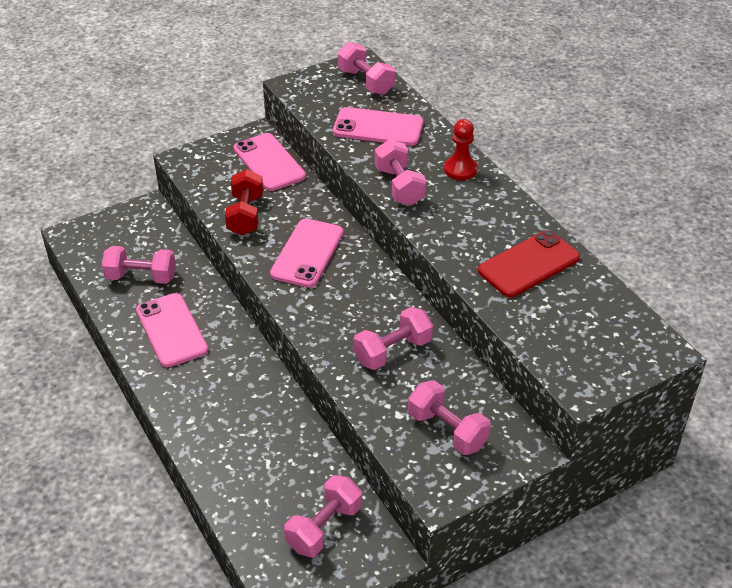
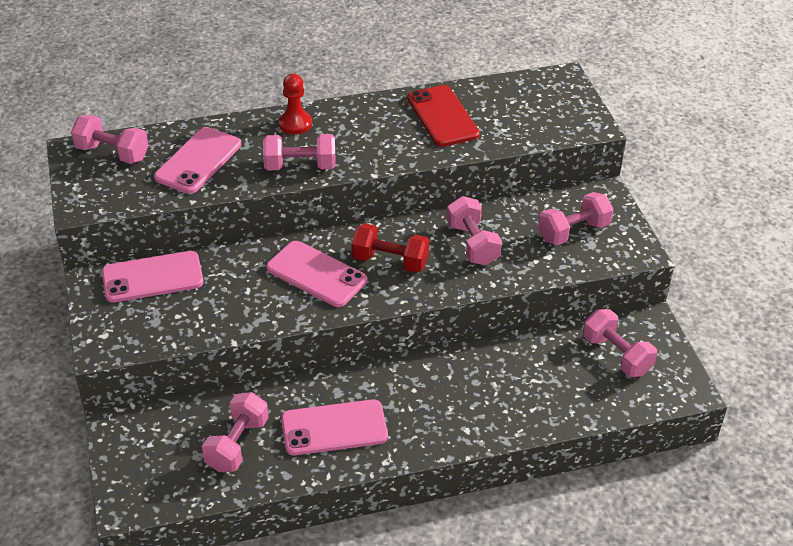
camera: 75 degrees left, 0 degrees up
(245, 215) = (233, 310): red dumbbell -> red dumbbell (390, 261)
(366, 82) = (112, 153): pink dumbbell -> pink dumbbell turned 45 degrees clockwise

